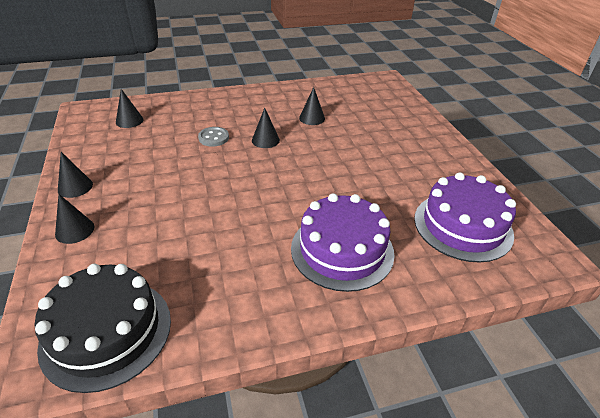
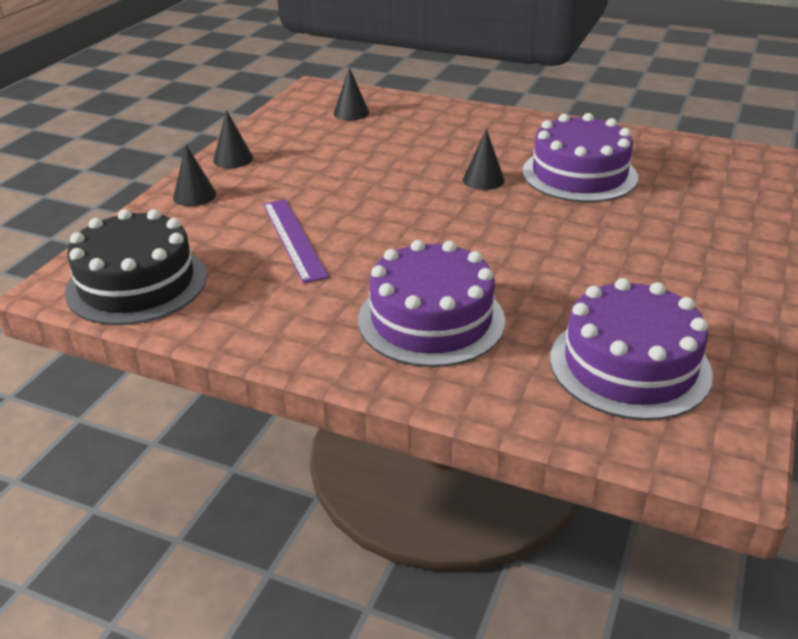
camera: 40 degrees right, 5 degrees down
(192, 233) = (293, 239): none -> purple ruler
(213, 138) = (423, 158): grey button -> none
(312, 118) = (579, 174): black cone -> purple cake

